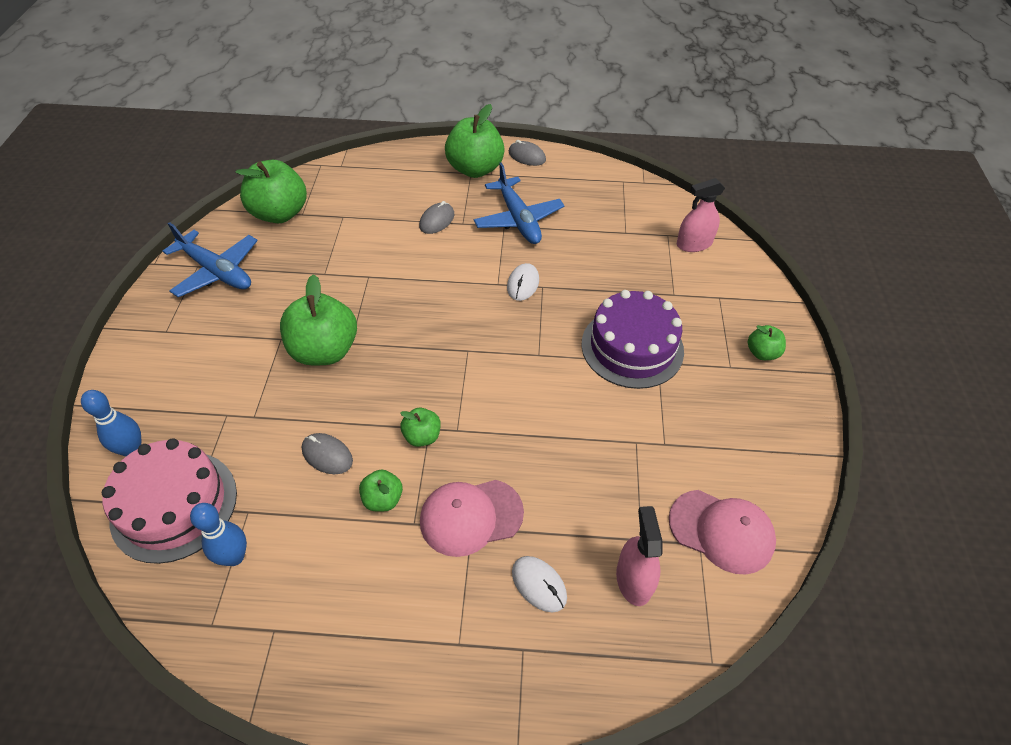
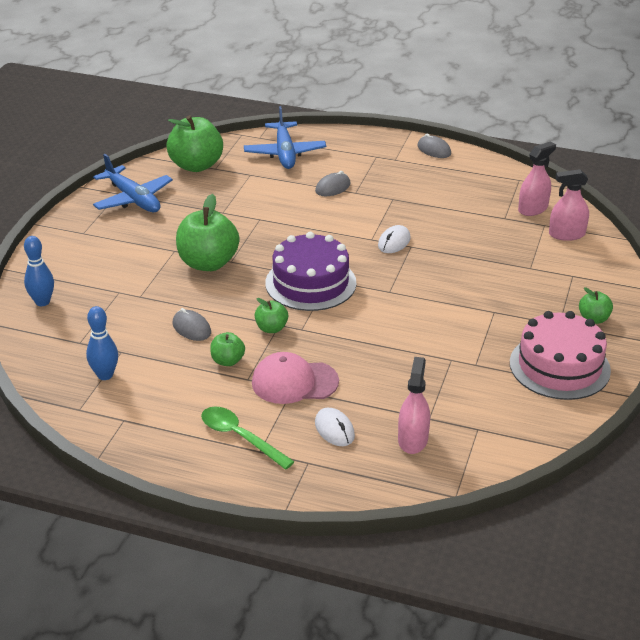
camera: 15 degrees right, 15 degrees down
(174, 505) = (67, 339): pink cake -> pink cake (559, 366)
(429, 626) = (240, 437): none -> green spoon
(475, 169) = (381, 154): green apple -> none
(518, 219) = (407, 196): blue plane -> blue plane (285, 153)
(632, 347) = (475, 298): purple cake -> purple cake (310, 283)
(649, 216) = (533, 209): none -> pink spray bottle
(721, 531) = (500, 424): pink cap -> none

